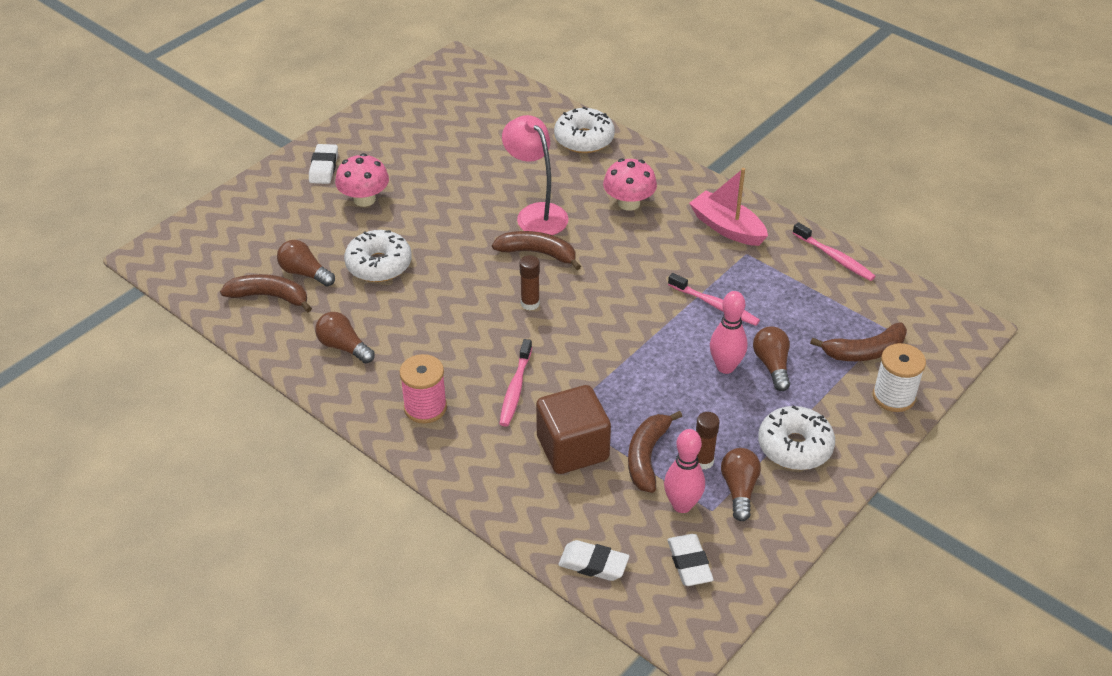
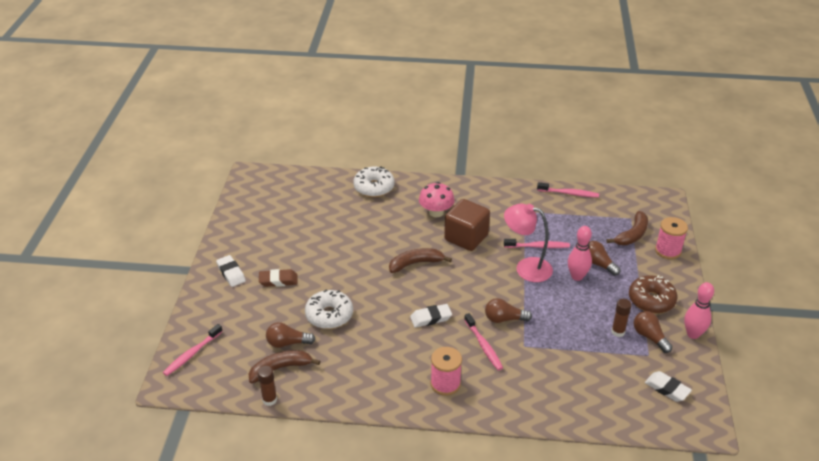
camera: 35 degrees left, 5 degrees down
(201, 236) = (192, 354): none -> pink toothbrush
(343, 347) = (359, 374): brown light bulb -> brown light bulb (504, 319)
(364, 199) = (278, 280): pink mushroom -> brown eraser
(530, 303) = (441, 294): brown glue stick -> brown glue stick (269, 400)
(536, 213) = (391, 241): pink lamp -> pink lamp (526, 268)
(572, 448) = (548, 362): brown cube -> brown cube (466, 237)
(593, 564) = (623, 418): white eraser -> white eraser (431, 318)
(647, 456) = (589, 345): brown banana -> none
(682, 505) = (632, 360): pink bowling pin -> pink bowling pin (693, 334)
(727, 228) = (501, 202): pink boat -> none
(794, 446) = (651, 300): white donut -> brown donut
(893, 396) = (668, 251): white spool -> pink spool

